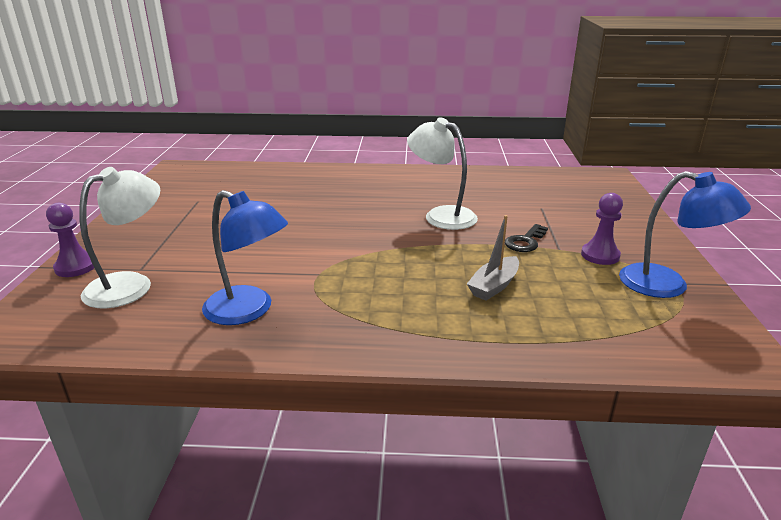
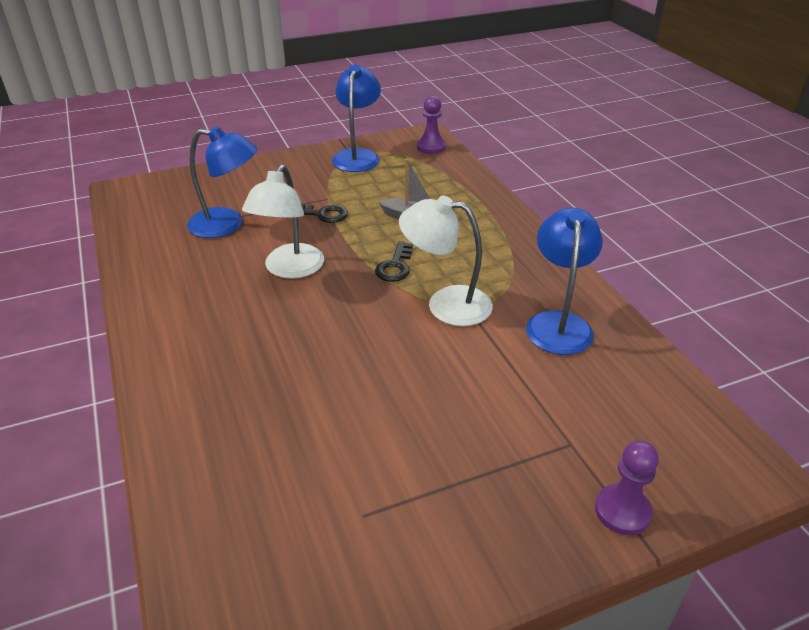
camera: 115 degrees left, 10 degrees up
(130, 284) = (601, 429): white lamp -> white lamp (446, 304)
(409, 256) = (395, 266): none -> black key
(528, 203) = (227, 225): none -> blue lamp
(600, 255) = (327, 181): purple pawn -> purple pawn (431, 147)

